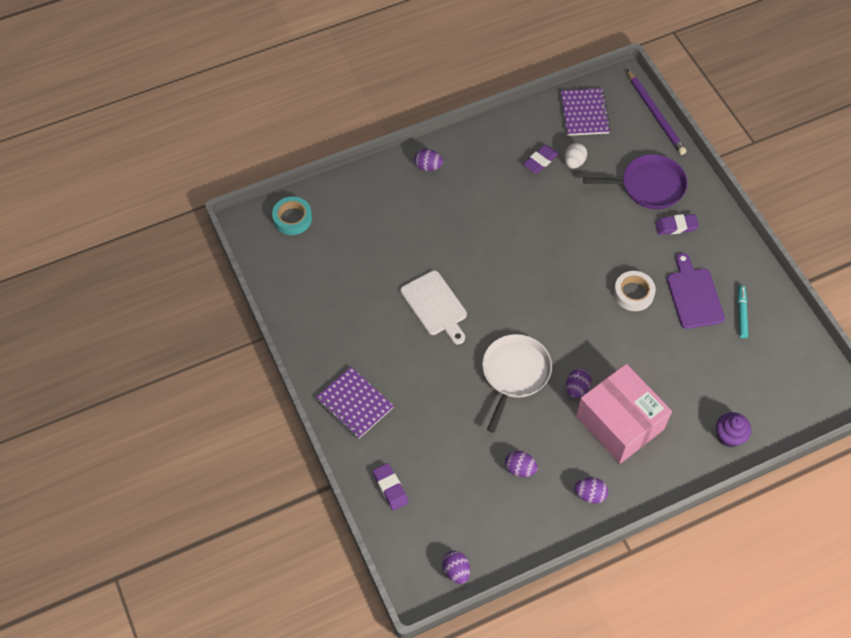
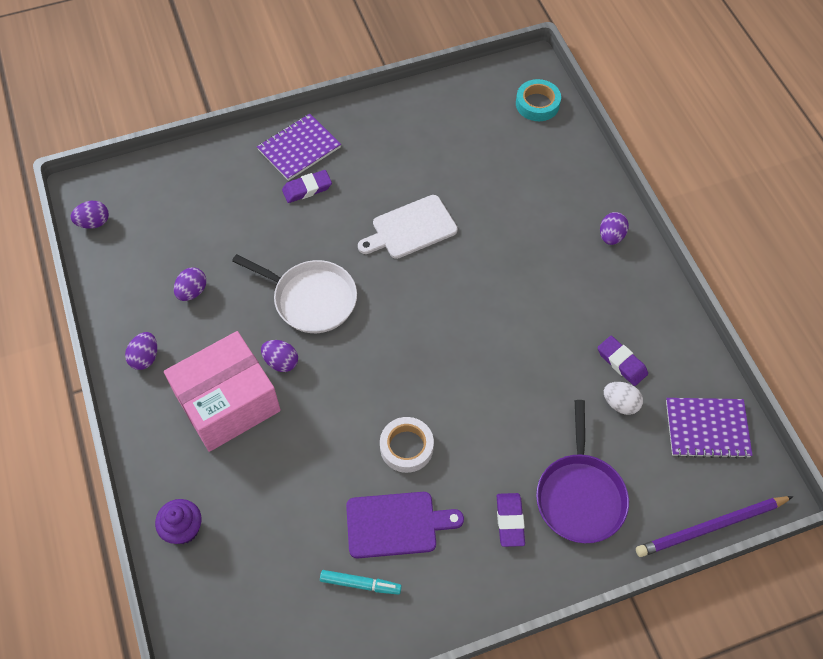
camera: 95 degrees right, 0 degrees up
(390, 488) = (197, 173): purple eraser -> purple eraser (307, 189)

